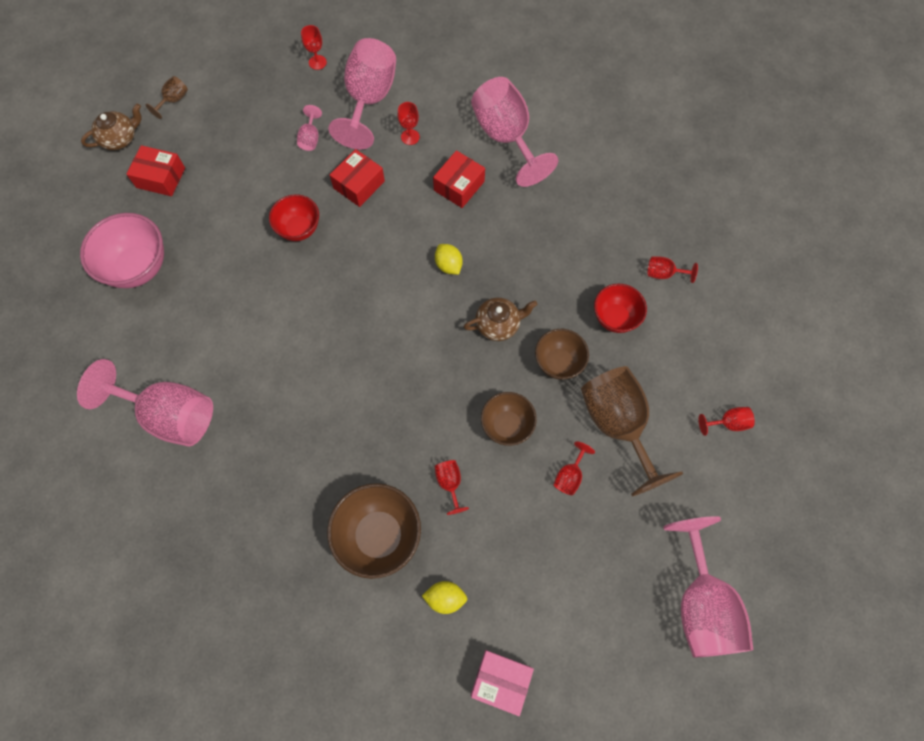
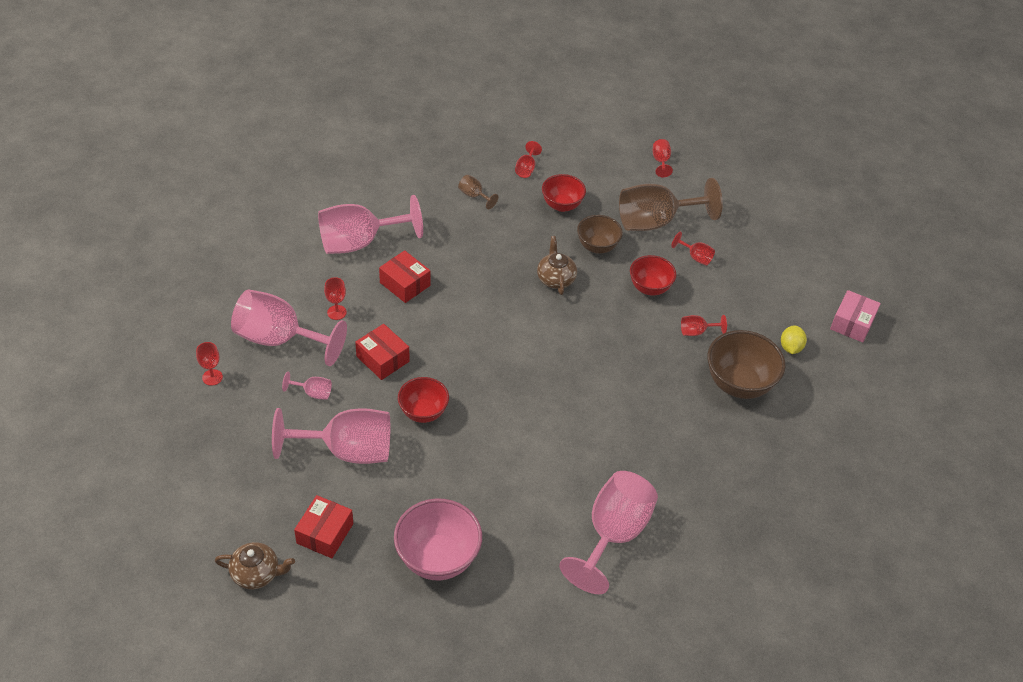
camera: 85 degrees left, 20 degrees down
(120, 138) = (256, 573): brown teapot -> brown teapot turned 120 degrees clockwise
(173, 100) = (218, 516): brown goblet -> brown goblet (474, 196)
(448, 265) = (489, 303): yellow lemon -> none
(507, 425) = (649, 288): brown bowl -> red bowl
(701, 603) = (795, 205): pink goblet -> pink goblet (347, 450)

